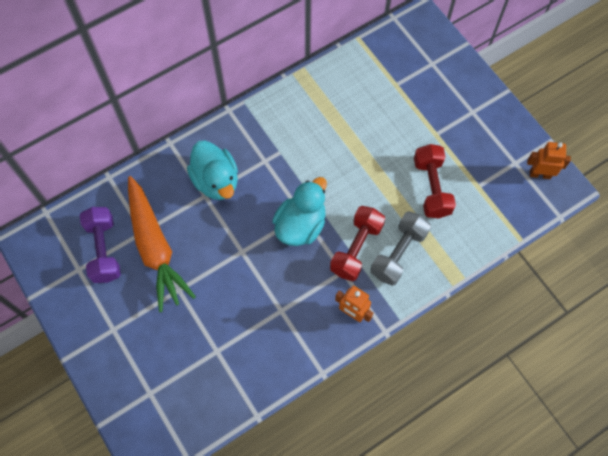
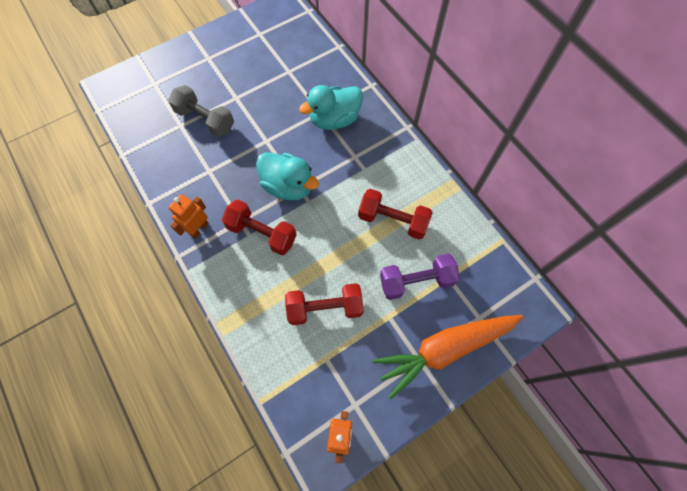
camera: 90 degrees right, 0 degrees up
(104, 250) = (274, 47): purple dumbbell -> purple dumbbell (416, 281)
(155, 248) = (273, 80): orange carrot -> orange carrot (444, 349)
(339, 127) = (393, 220): none -> red dumbbell
(398, 253) = (254, 272): grey dumbbell -> grey dumbbell (205, 120)

